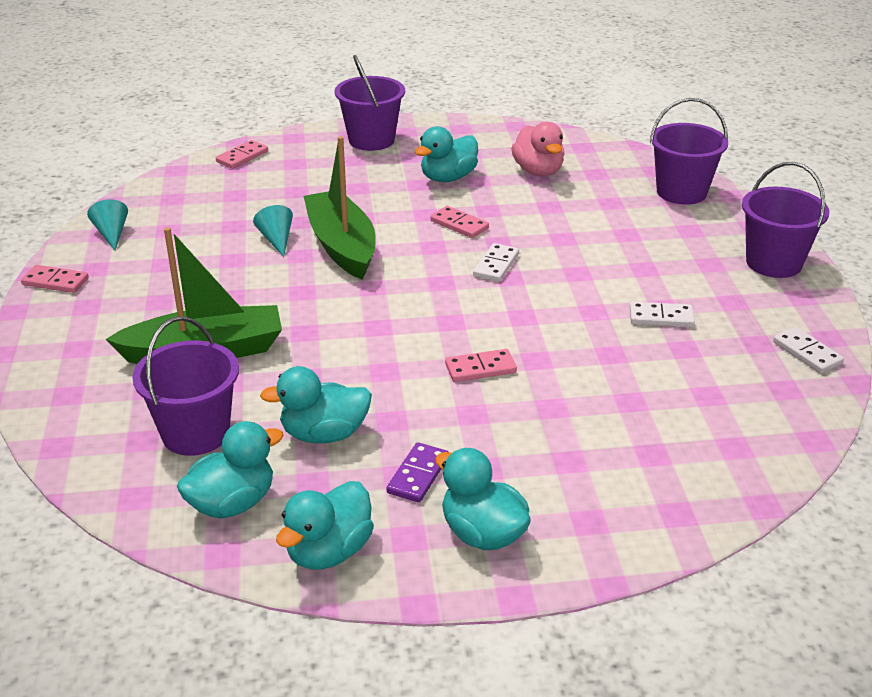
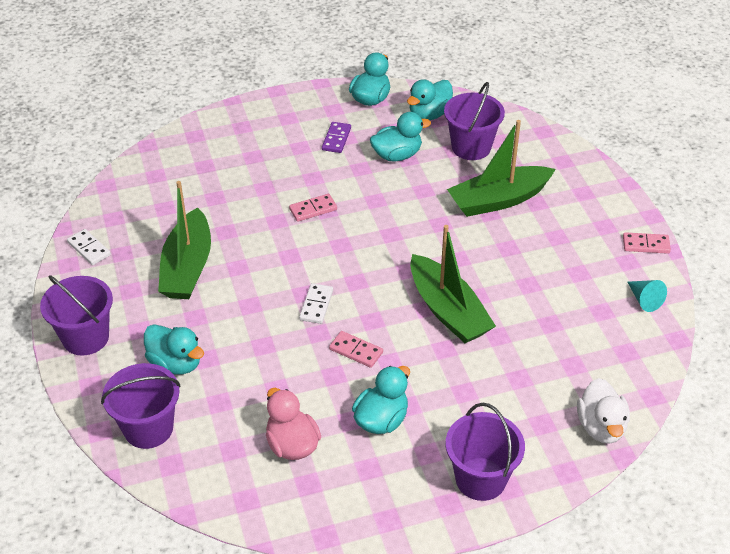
camera: 170 degrees right, 10 degrees up
(242, 157) = (601, 427): pink domino -> white duck
(276, 239) = (505, 311): turquoise cone -> none
(482, 533) = (296, 115): turquoise duck -> turquoise duck (176, 363)
(661, 317) = (187, 267): white domino -> green boat

